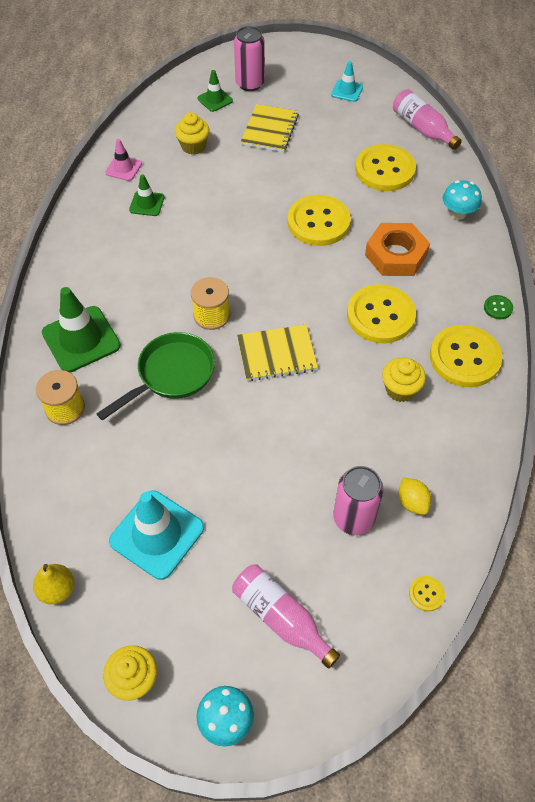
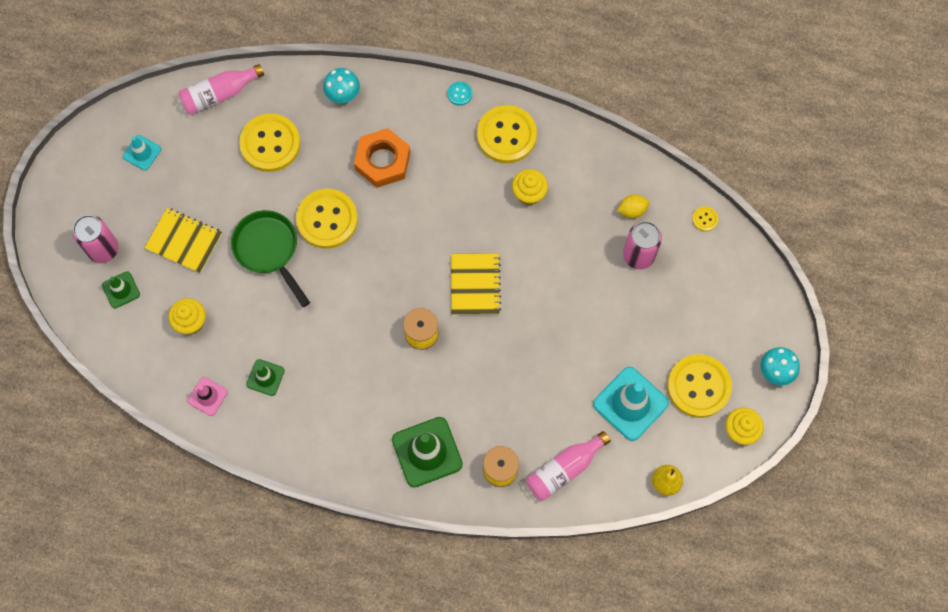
camera: 80 degrees left, 15 degrees up
(171, 375) = (481, 376): green pan -> green pan (269, 250)
(281, 617) = (709, 322): pink bottle -> pink bottle (564, 469)
(380, 316) = (450, 190): yellow button -> yellow button (698, 386)
(498, 308) = (460, 94): green button -> turquoise button

